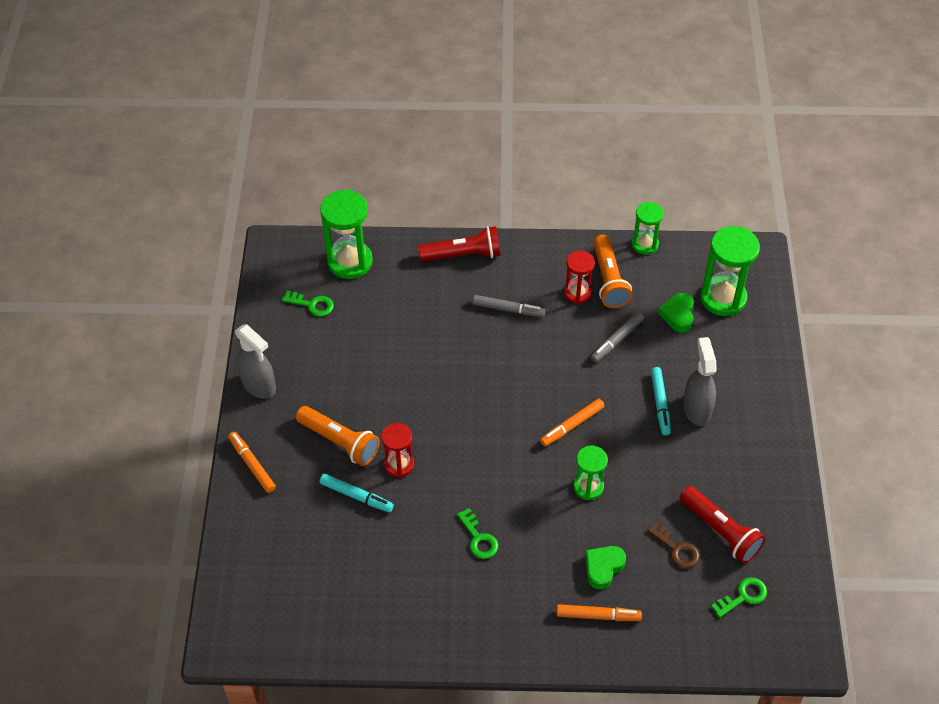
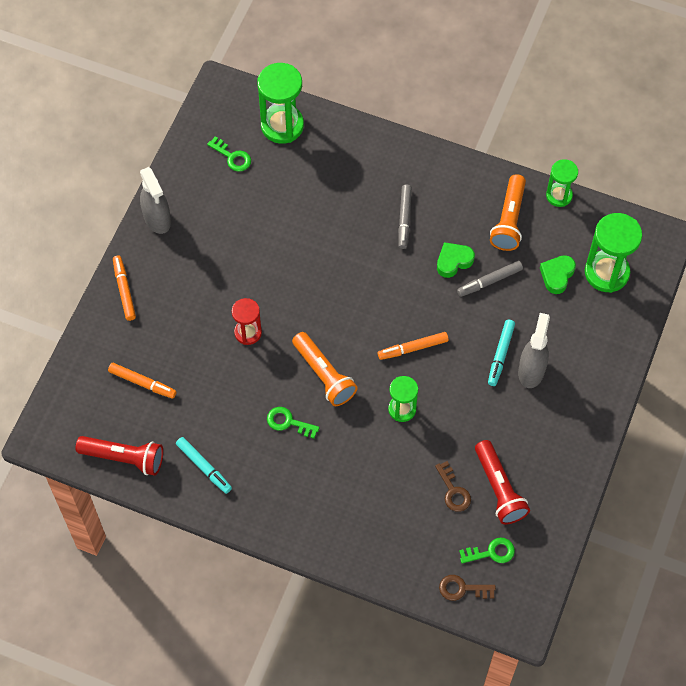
camera: 20 degrees right, 10 degrees up
(339, 442) = (206, 294): orange flashlight -> orange flashlight (324, 375)
(356, 496) = (201, 348): turquoise marker -> turquoise marker (204, 467)
(463, 255) = (386, 152): red flashlight -> red flashlight (124, 458)
(479, 538) = (288, 422): green key -> green key turned 120 degrees clockwise
(508, 309) = (404, 219): grey marker -> grey marker turned 60 degrees clockwise
(577, 293) = (474, 223): red hourglass -> none
(598, 615) = (359, 524): orange marker -> orange marker (142, 383)
(603, 568) = (382, 485): green heart -> green heart (453, 261)
(732, 643) = (462, 589): none -> brown key

